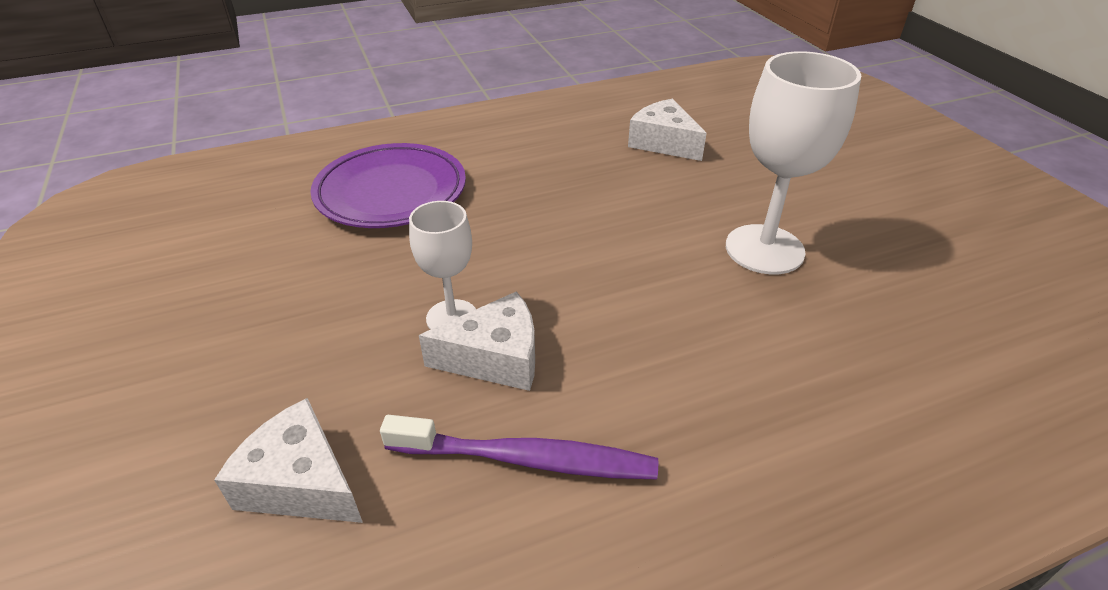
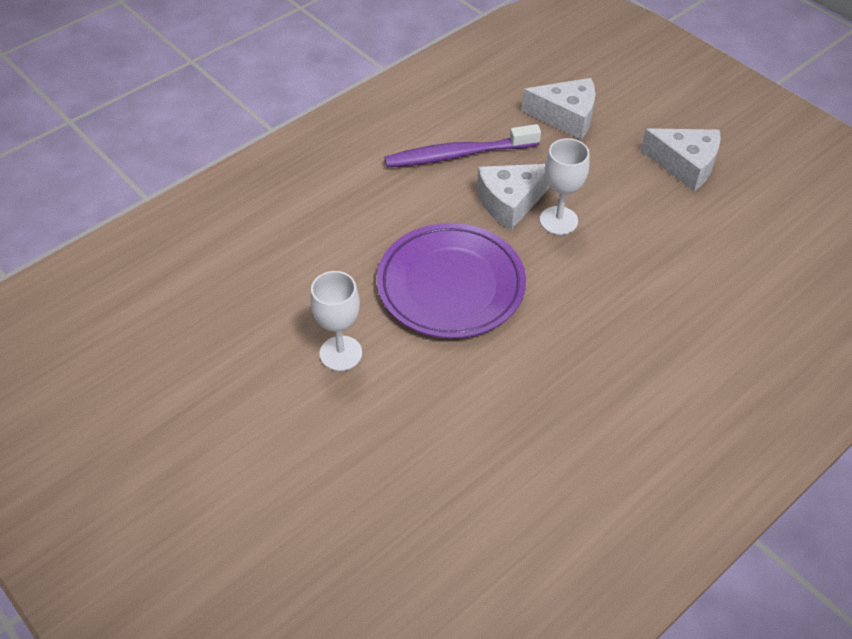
camera: 160 degrees right, 10 degrees up
(391, 192) = (711, 326): purple plate -> purple plate (451, 285)
(663, 143) = (480, 500): white cheese -> white cheese (685, 165)
(764, 249) = (341, 353): white goblet -> white goblet, size x0.59

